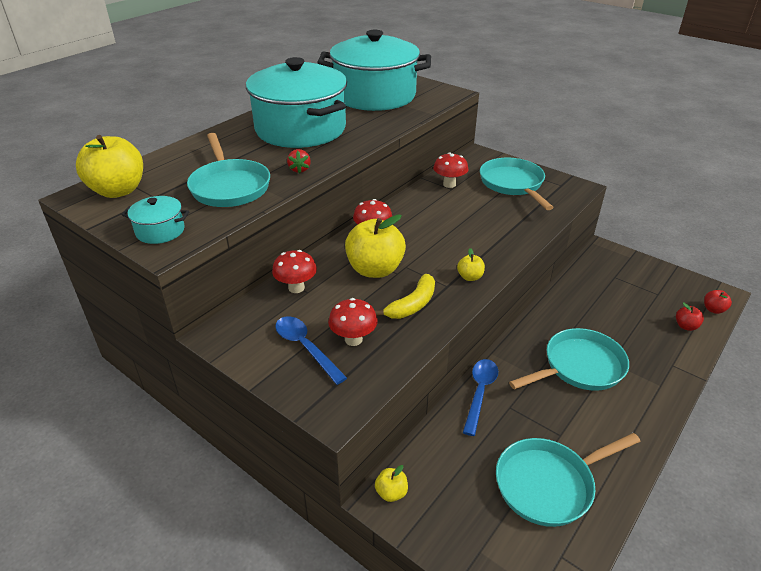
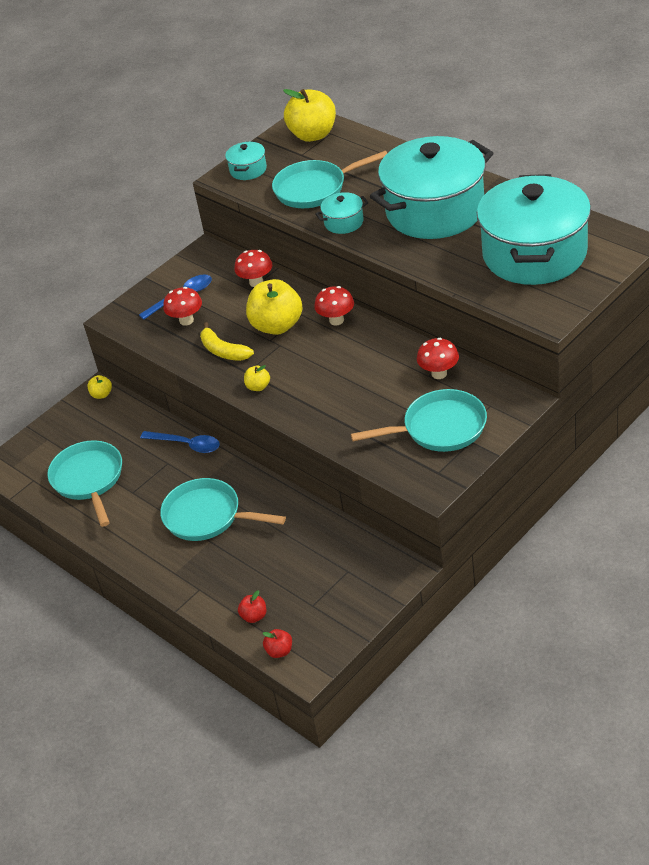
camera: 100 degrees right, 5 degrees up
(299, 169) = (344, 222): red strawberry -> turquoise pot
(579, 366) = (207, 516): turquoise pan -> turquoise pan turned 135 degrees clockwise

